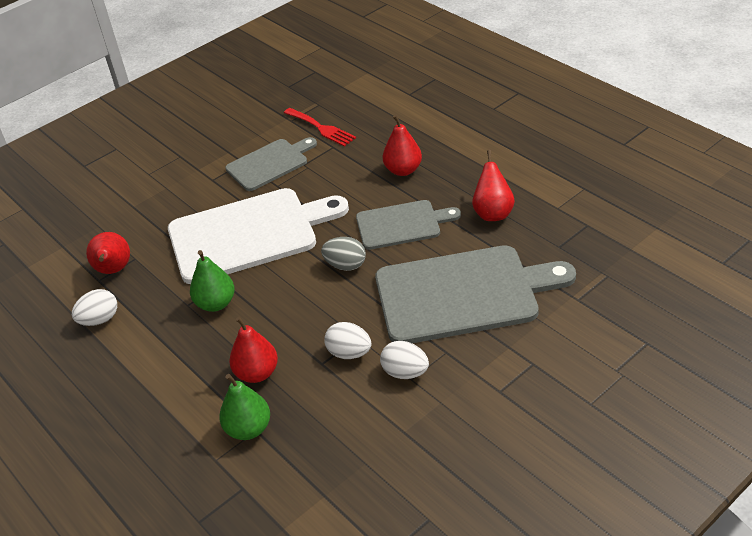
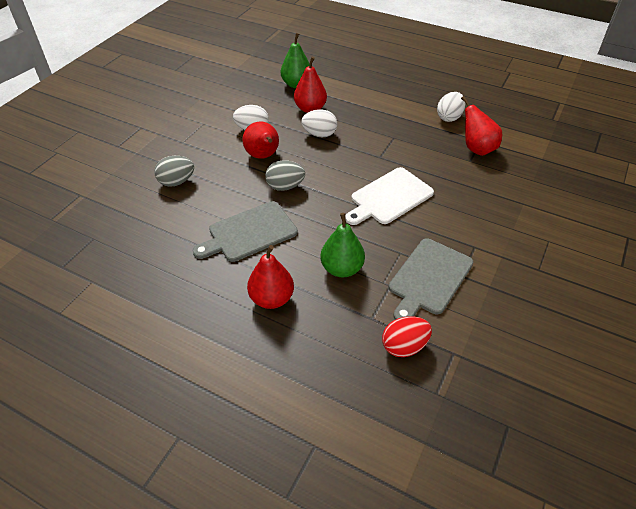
camera: 155 degrees right, 5 degrees up
(216, 303) = (372, 141): green pear -> green pear (342, 268)
(249, 234) = (389, 197): white cutting board -> white cutting board, size x0.57
(321, 128) = (404, 346): red fork -> red egg
(405, 372) = (208, 126): white egg -> white egg (319, 134)
(463, 294) = (176, 182): grey cutting board -> grey egg
(492, 213) = (160, 262): red pear -> red pear (263, 156)

